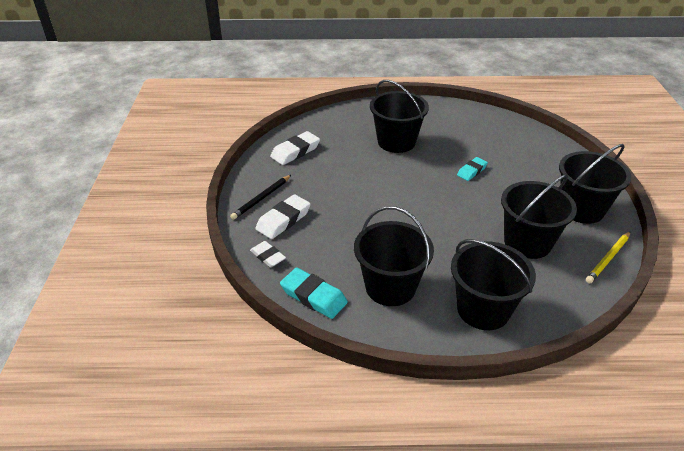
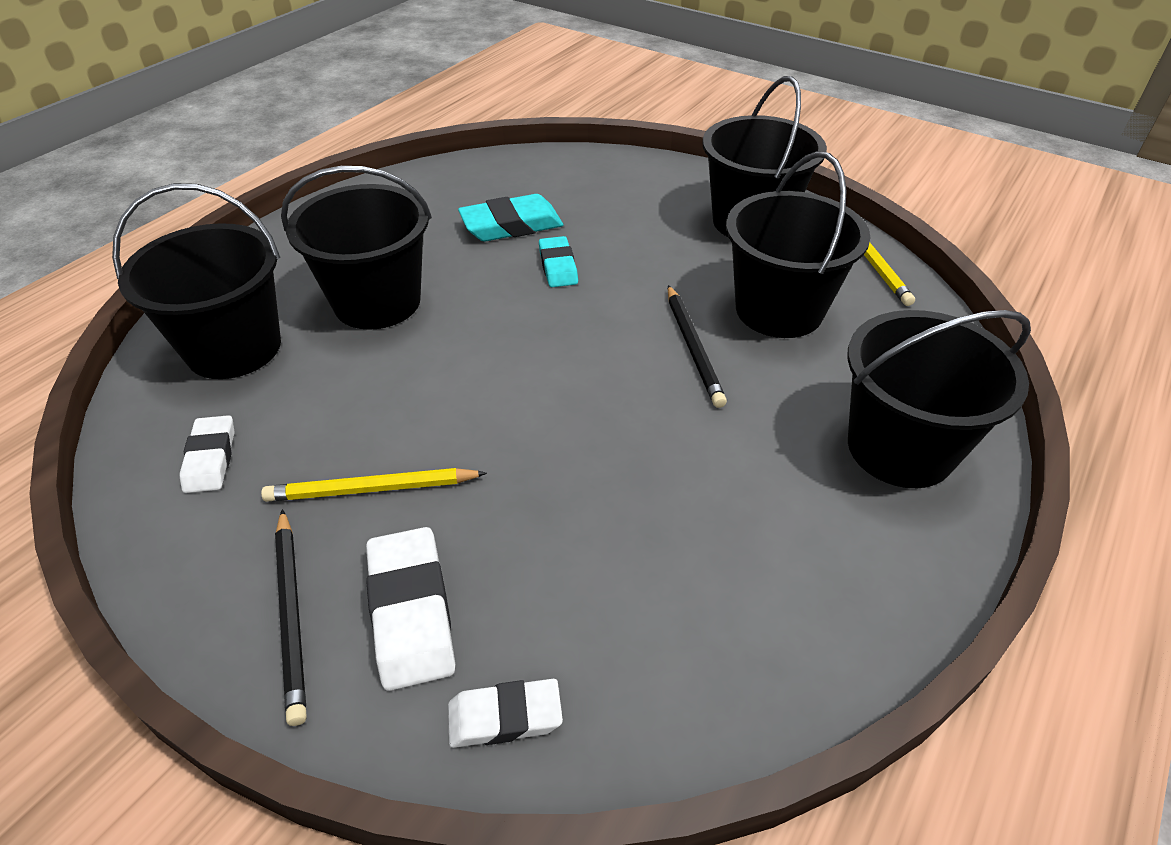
camera: 55 degrees left, 5 degrees up
(295, 151) = (210, 458): white eraser -> white eraser, size x0.65
(313, 296) = (705, 694): turquoise eraser -> turquoise eraser (511, 225)
(317, 188) = (372, 489): none -> yellow pencil
(390, 287) = (765, 541): black bucket -> black bucket (234, 348)
(470, 227) = (693, 347): none -> black pencil

